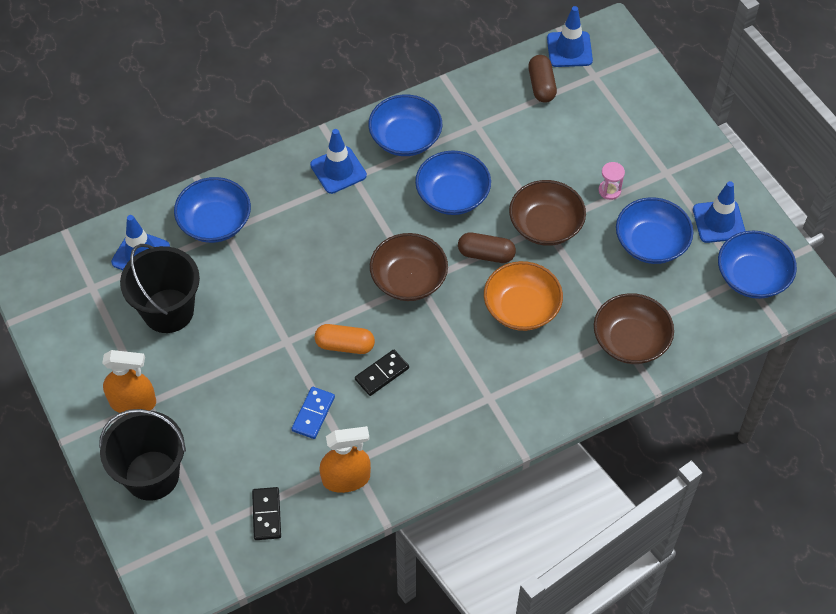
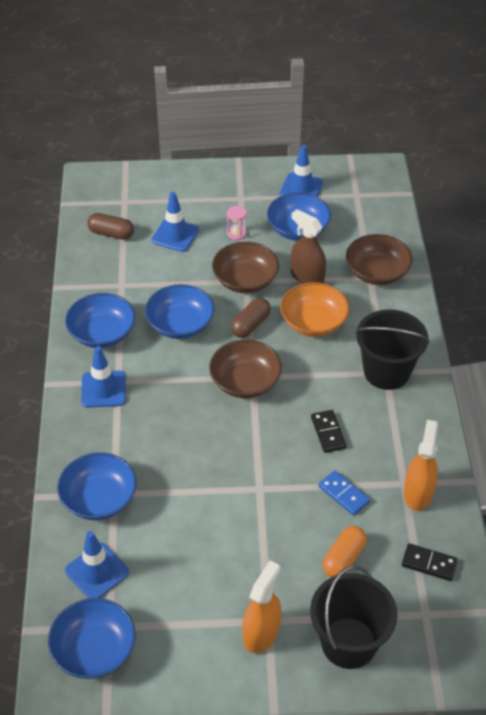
camera: 65 degrees left, 10 degrees down
(168, 311) = (175, 569): black bucket -> black bucket (386, 371)
(345, 345) = (286, 448): orange capsule -> orange capsule (343, 558)
(569, 49) = (89, 205): blue traffic cone -> blue traffic cone (175, 235)
(584, 278) = (307, 277): none -> brown spray bottle
(752, 277) = (358, 190): blue bowl -> blue bowl (94, 650)

